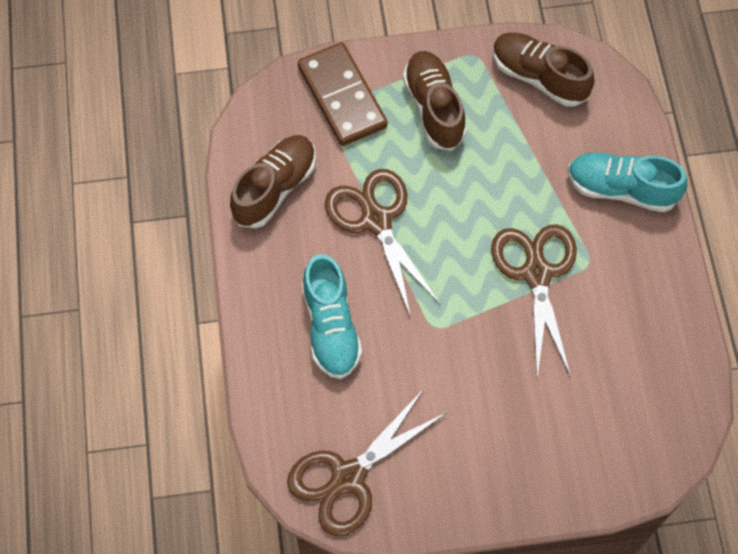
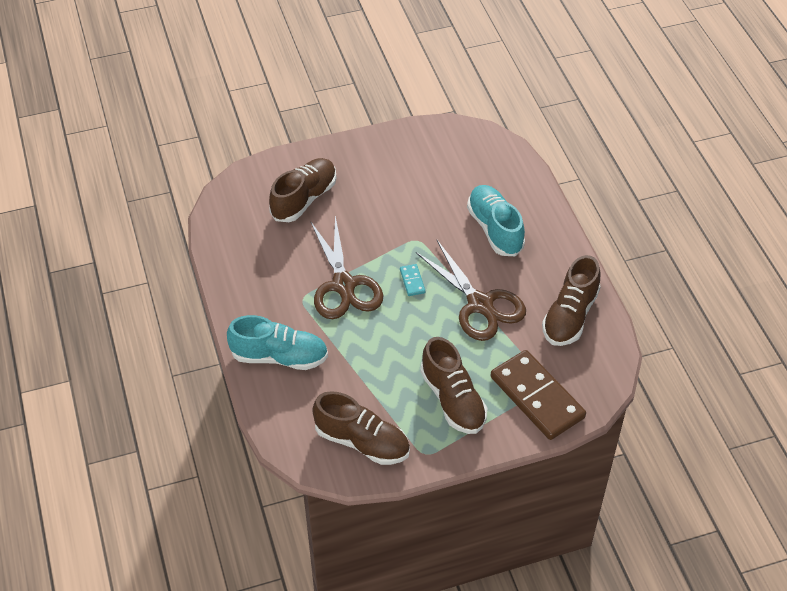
camera: 170 degrees right, 15 degrees down
(348, 477) = (457, 147): brown scissors -> none
(451, 265) = (412, 281): none -> turquoise domino
(575, 419) = (304, 199): none -> brown shoe

